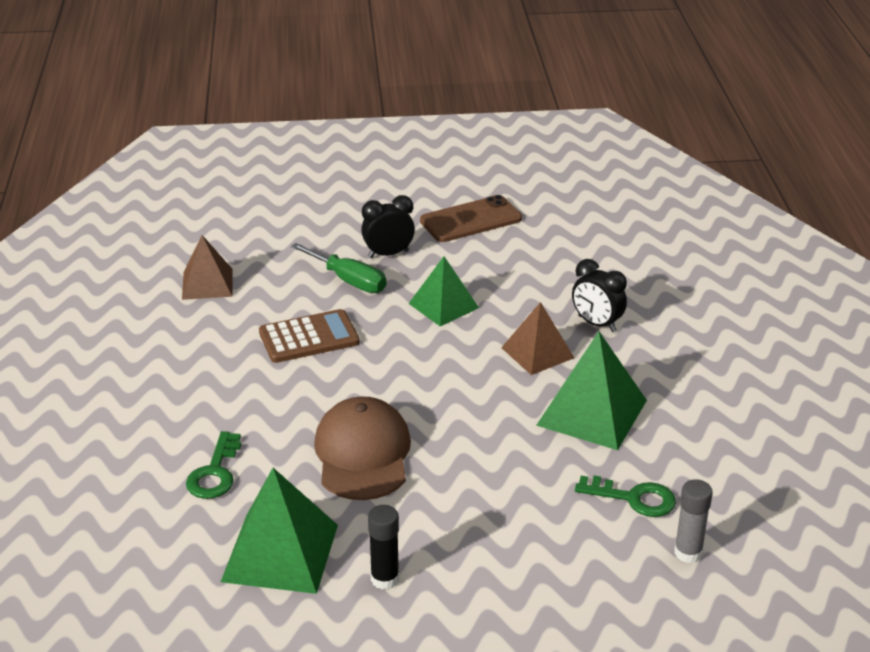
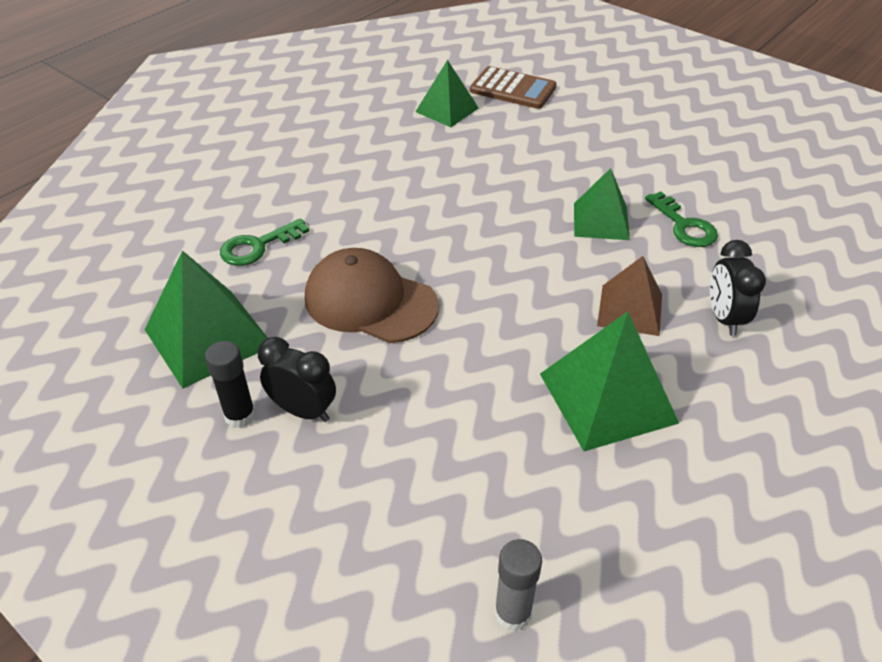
camera: 45 degrees right, 10 degrees up
(207, 284) = (447, 110): brown pyramid -> green pyramid
(309, 337) = (460, 187): brown calculator -> brown calculator (513, 89)
(349, 281) = (551, 160): green screwdriver -> none
(363, 454) = (370, 301): brown cap -> brown cap turned 105 degrees counterclockwise
(388, 254) = (611, 156): black clock -> black clock (303, 411)
(471, 220) = (722, 164): brown phone -> none
(634, 498) = (535, 511): green key -> green key (684, 226)

